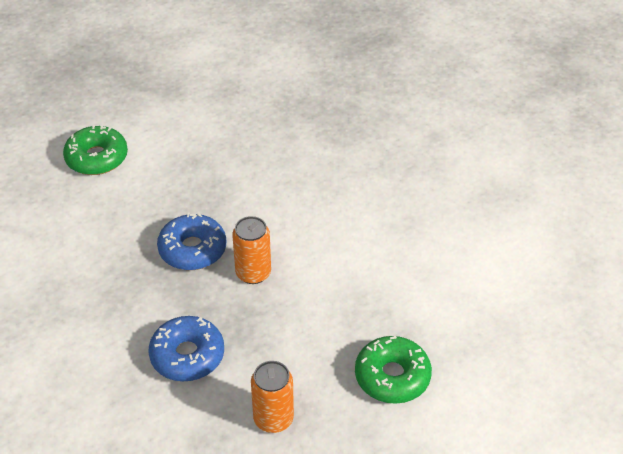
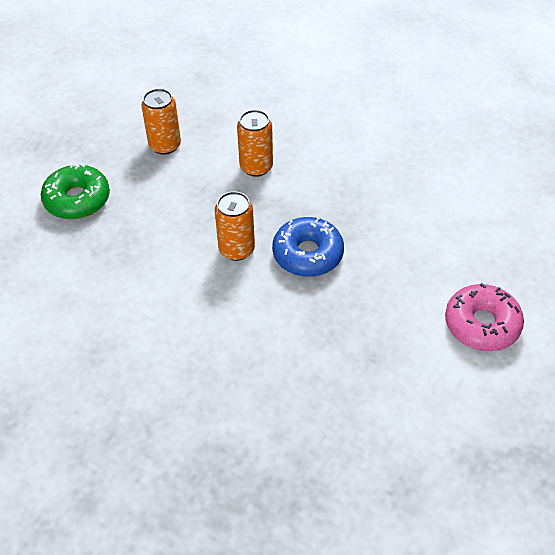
camera: 160 degrees right, 5 degrees up
(97, 158) = (482, 324): green donut -> pink donut
(187, 356) = (256, 167): blue donut -> orange can

